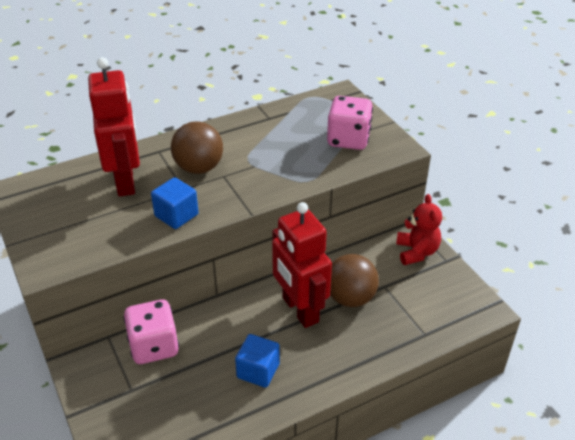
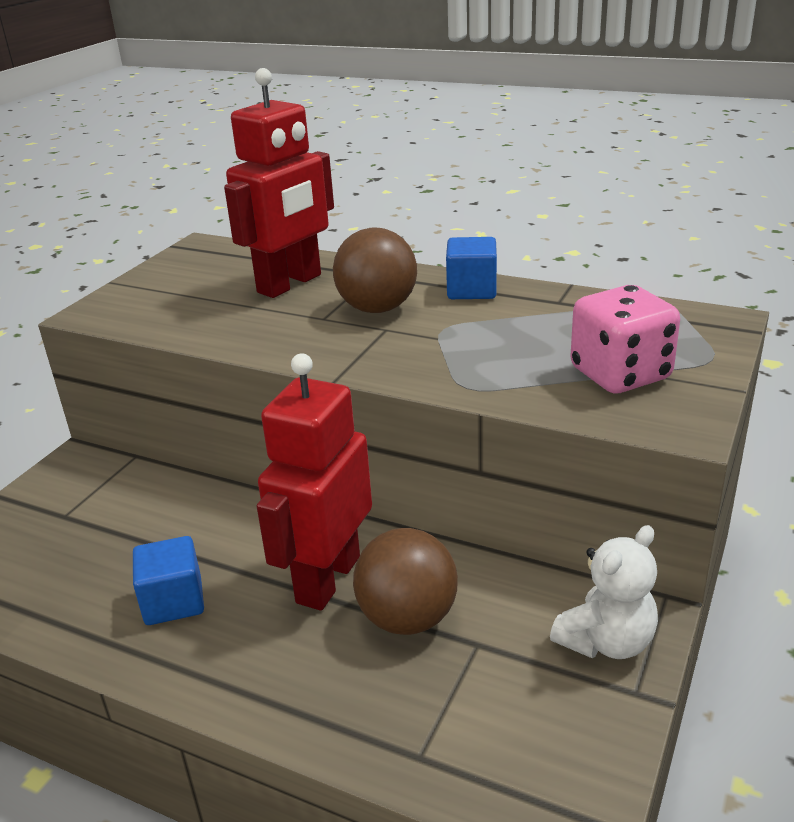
camera: 55 degrees right, 10 degrees down
(154, 346) = (147, 494): pink dice -> none
(176, 215) = (266, 337): blue cube -> blue cube (471, 290)
(416, 252) = (606, 641): red teddy bear -> white teddy bear

